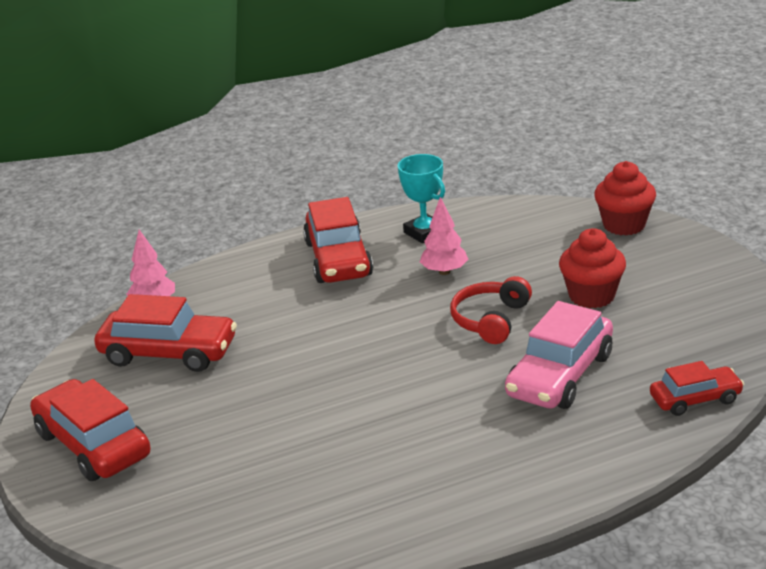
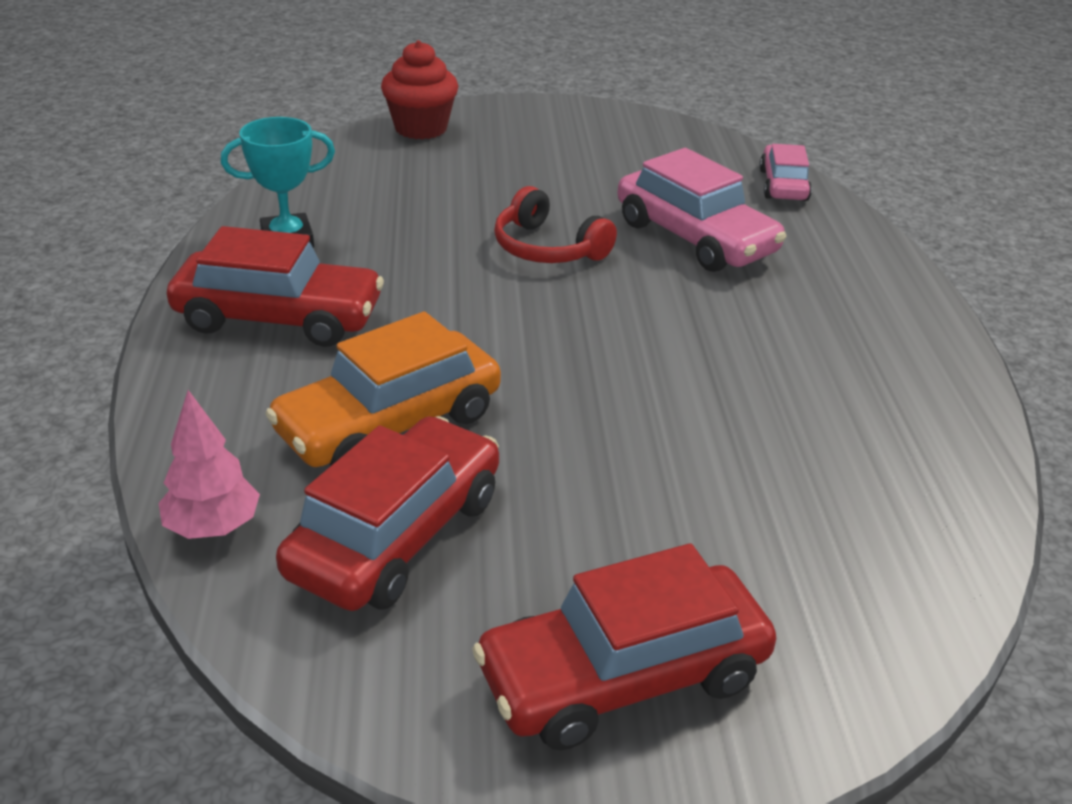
camera: 75 degrees left, 5 degrees up
(258, 323) = (389, 423): none -> orange car
(444, 272) = (404, 250): pink tree -> none
(591, 296) = (551, 182): red cupcake -> none
(695, 399) = (783, 185): red car -> pink car

